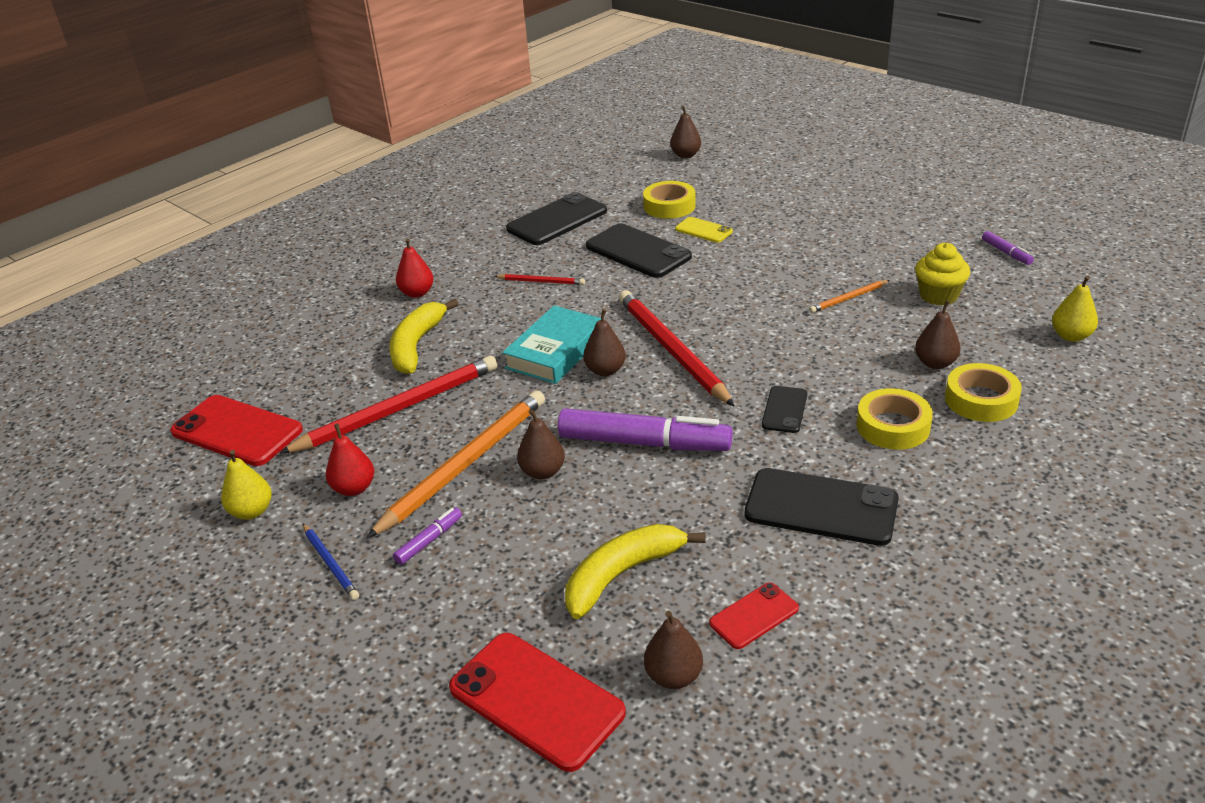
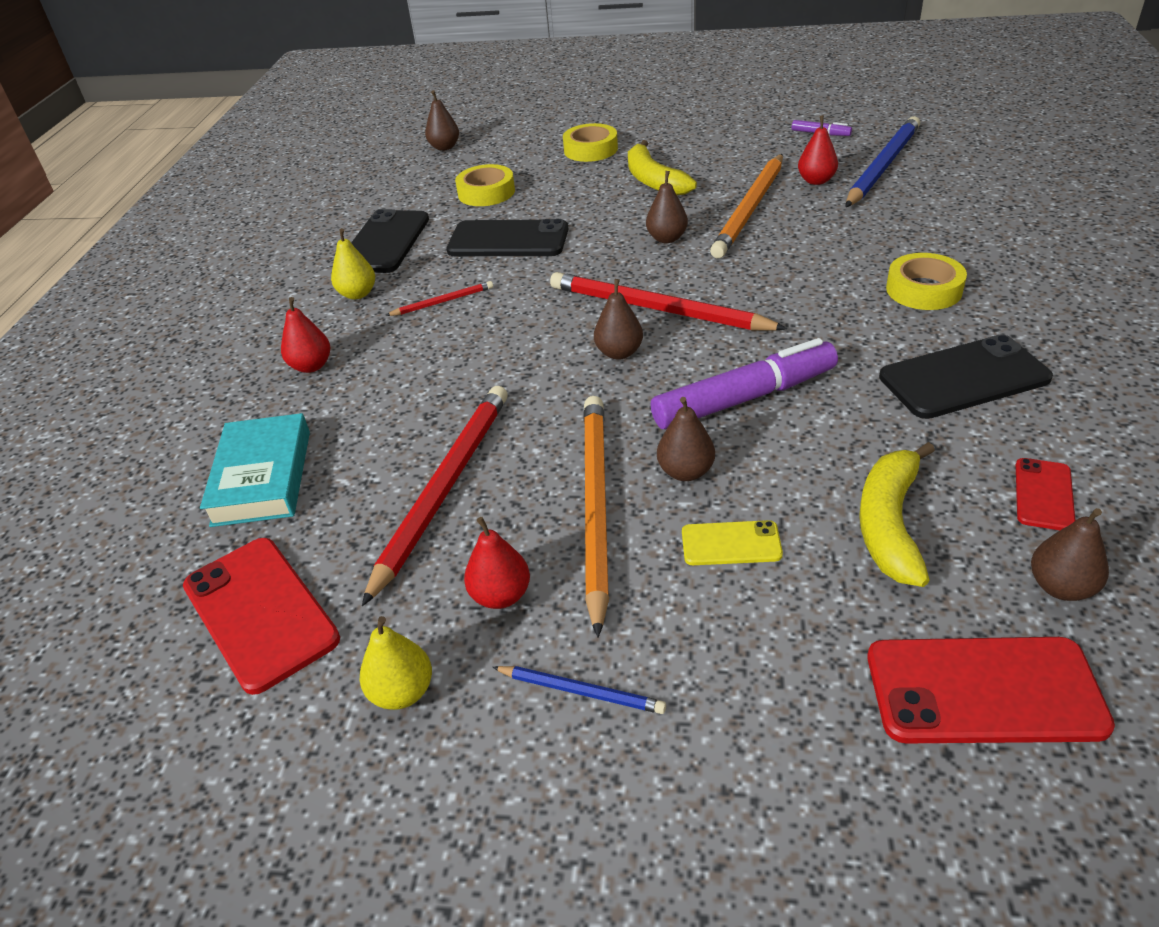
camera: 35 degrees left, 5 degrees up
(237, 431) = (260, 612): red phone -> red phone turned 60 degrees clockwise
(416, 345) = (380, 416): yellow banana -> yellow banana (653, 180)
(429, 541) = (661, 601): purple marker -> none
(555, 351) = (545, 357): turquoise book -> turquoise book (262, 477)
(703, 230) = (547, 201): yellow phone -> yellow phone (731, 543)
(784, 410) = (824, 315): black phone -> none
(848, 298) = (750, 209): orange pencil -> orange pencil, size x2.15
(935, 363) = (885, 230): brown pear -> brown pear (667, 238)
(938, 296) = (816, 181): yellow cupcake -> red pear
(981, 400) = (956, 242): yellow tape -> yellow tape (590, 149)
(1018, 305) = (882, 166): none -> blue pencil
(1071, 336) = (948, 173): yellow pear -> yellow pear (357, 294)

